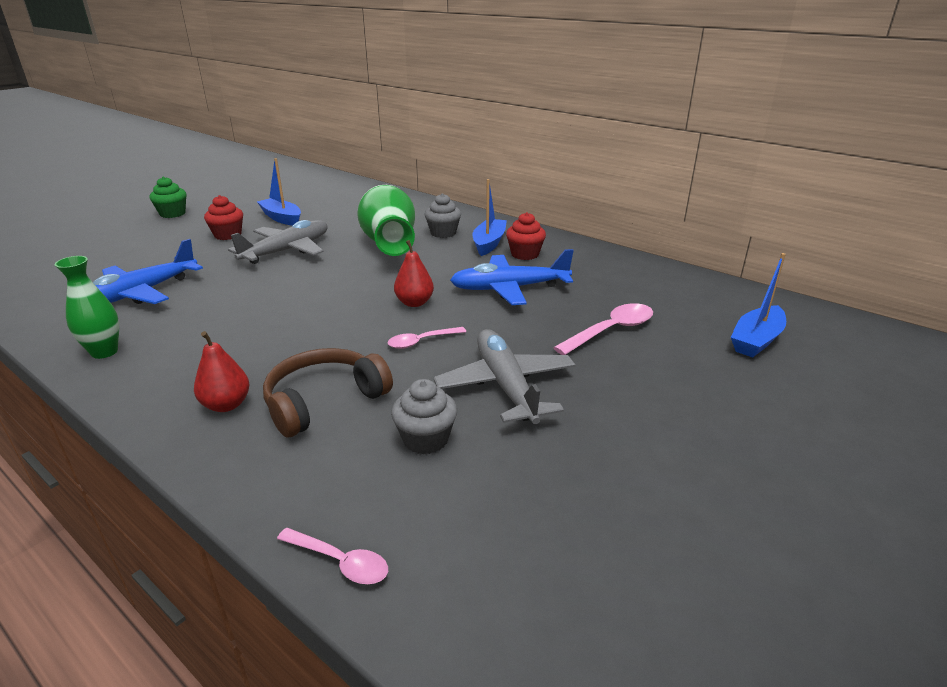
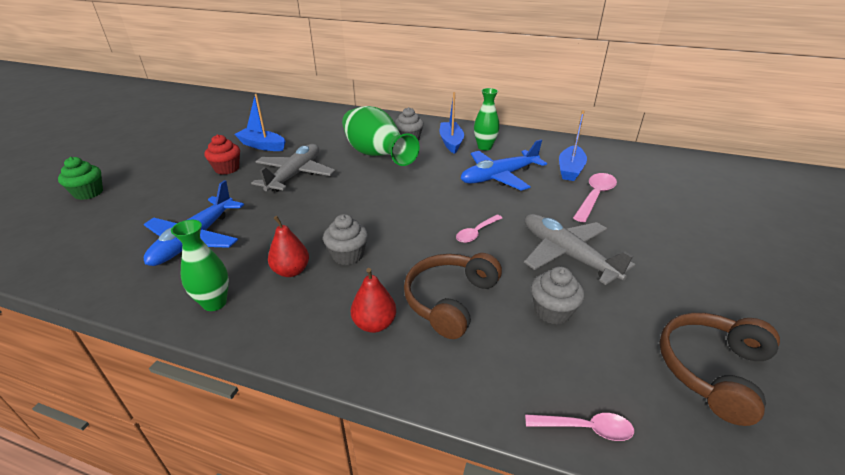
camera: 20 degrees left, 5 degrees up
(172, 214) = (152, 156): green cupcake -> green cupcake (88, 193)
(264, 336) = (348, 255): none -> grey cupcake
(414, 303) = (441, 201): red pear -> red pear (291, 271)
(525, 254) = (484, 147): red cupcake -> green vase
(559, 551) = (712, 370): none -> brown headphones
(756, 340) = (684, 185): blue boat -> blue boat (570, 169)

